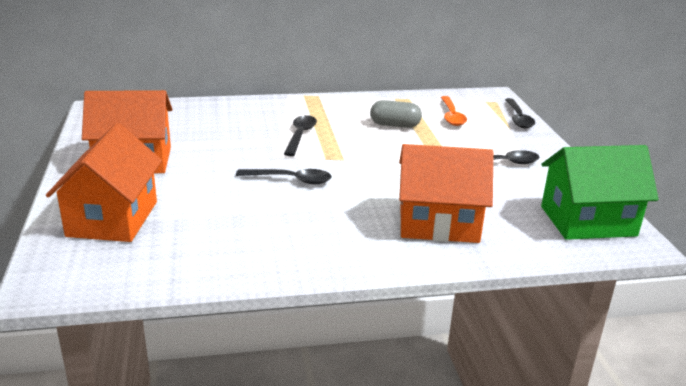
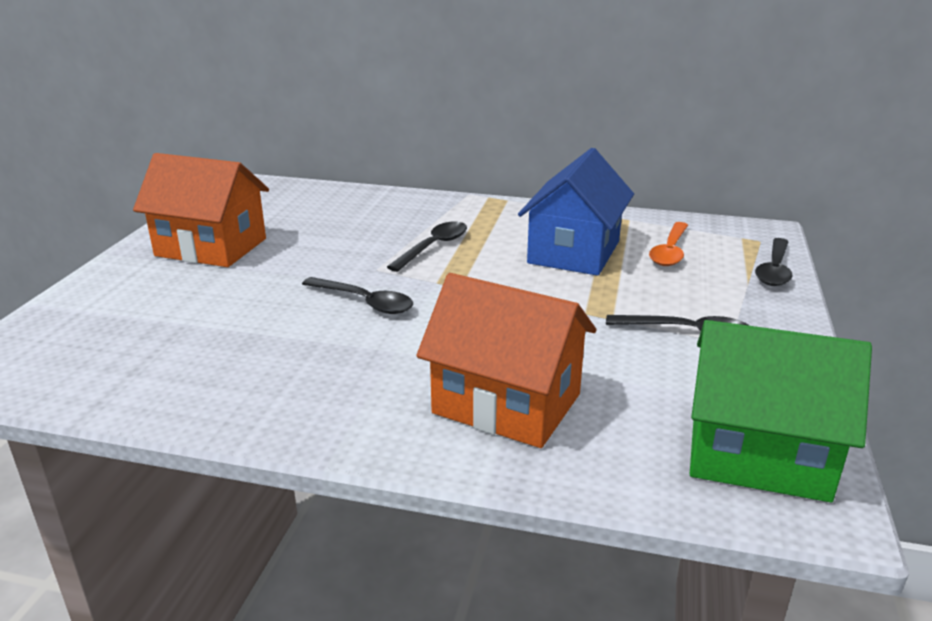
camera: 25 degrees right, 0 degrees up
(112, 219) = (117, 311): orange house -> none
(395, 125) = (574, 252): grey capsule -> blue house

